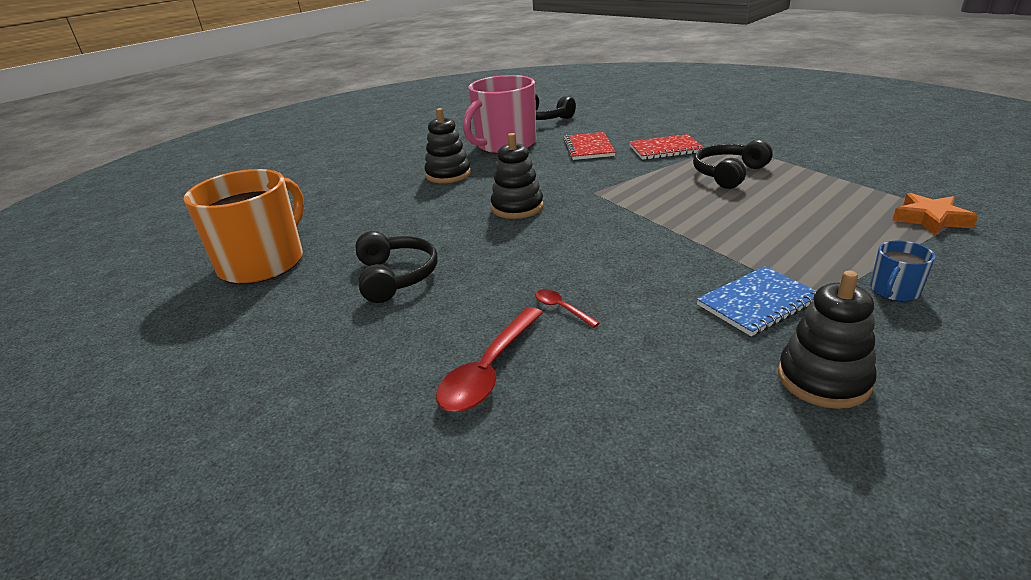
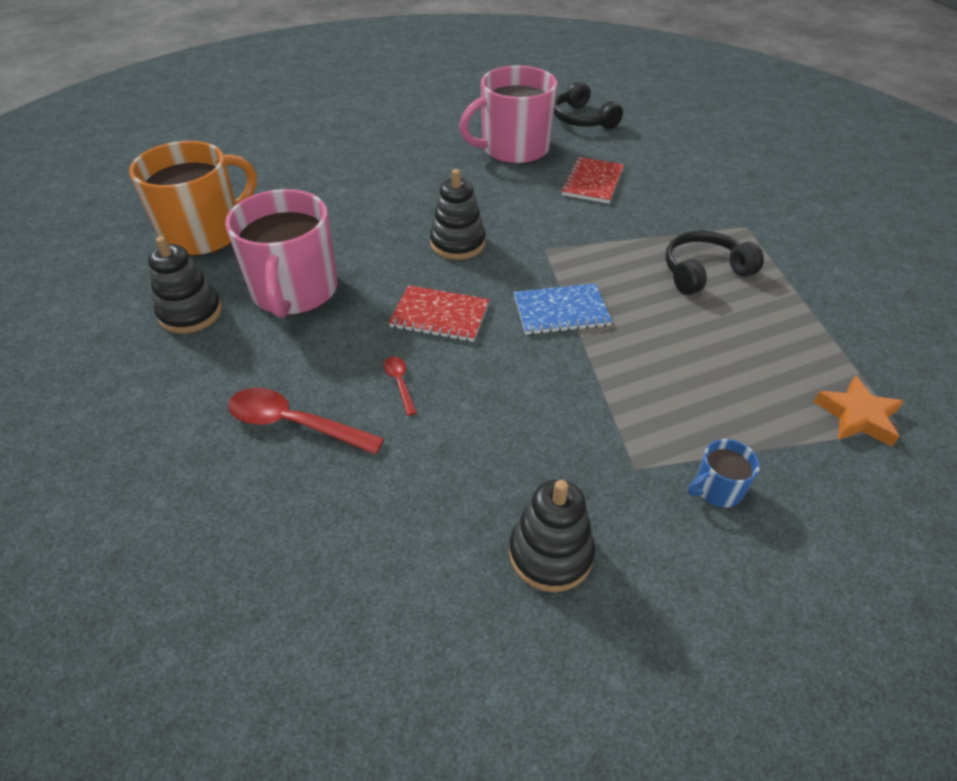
camera: 20 degrees right, 15 degrees up
(395, 277) = (294, 291): black headphones -> pink mug
(448, 174) = (429, 175): black stacking toy -> black stacking toy (190, 313)
(490, 370) = (295, 424): red spoon -> red spoon turned 60 degrees clockwise
(665, 149) = (670, 211): red notebook -> red notebook (440, 315)
(758, 303) = (574, 448): blue notebook -> blue notebook (561, 311)

